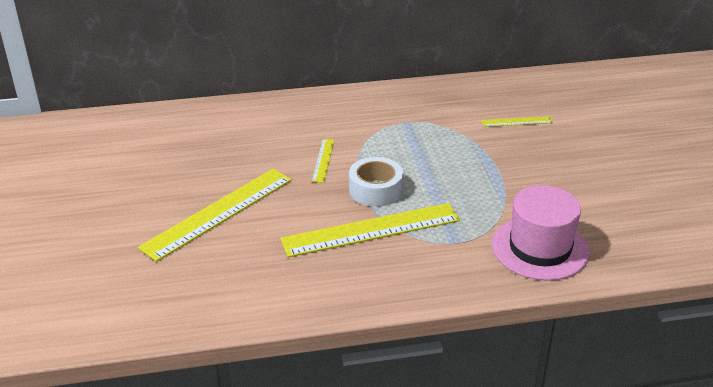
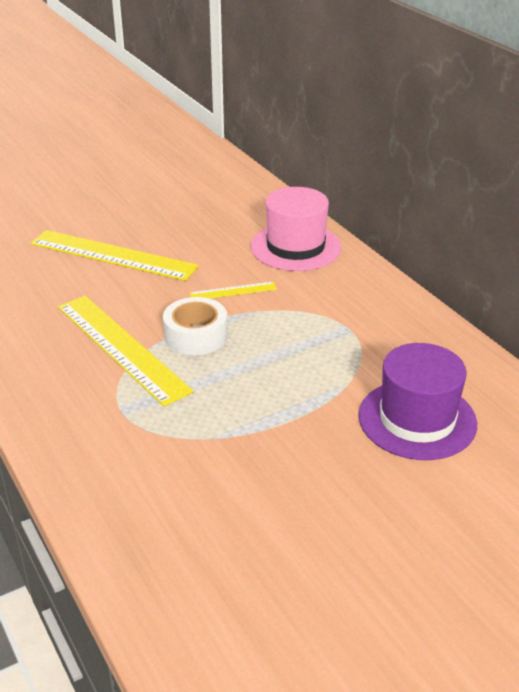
camera: 70 degrees right, 0 degrees up
(517, 122) = (417, 419): yellow ruler -> purple hat
(540, 248) = (135, 481): pink hat -> pink hat (295, 247)

